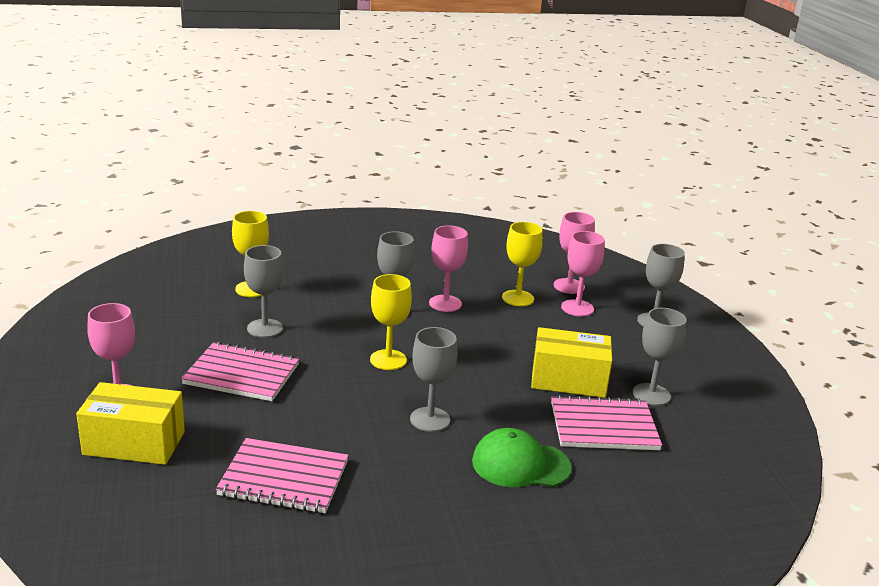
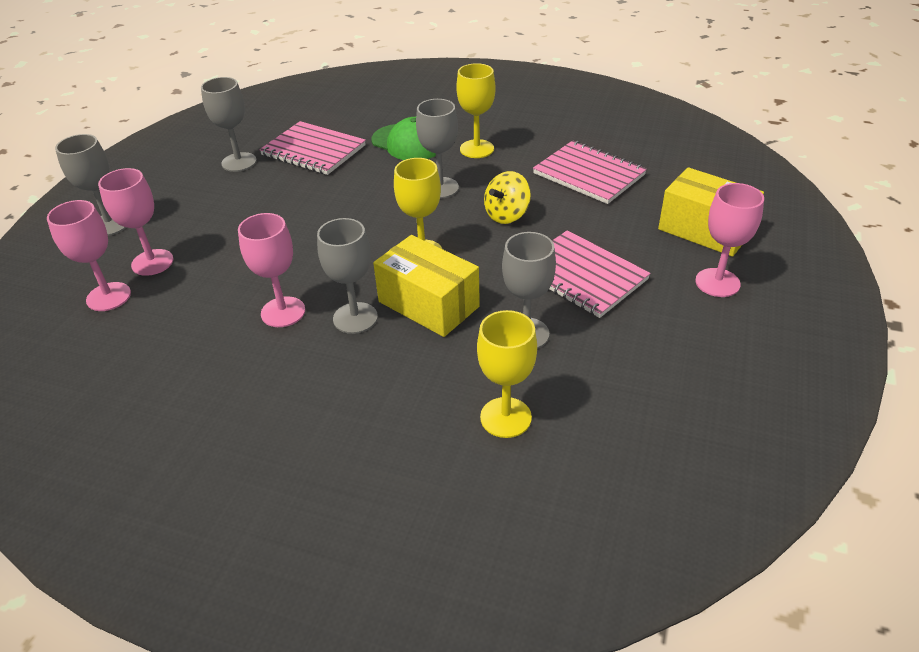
camera: 145 degrees left, 15 degrees up
(342, 409) = (507, 215): none -> yellow spinning top
(518, 298) = (192, 295): yellow goblet -> yellow goblet (477, 149)
(568, 380) = (285, 190): yellow box -> yellow box (428, 304)

